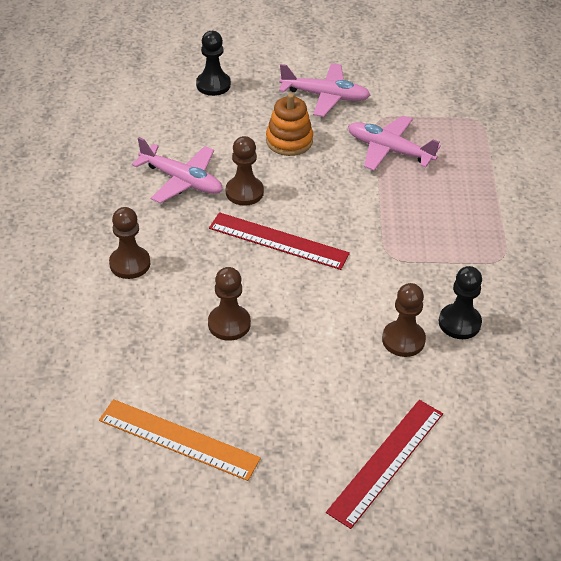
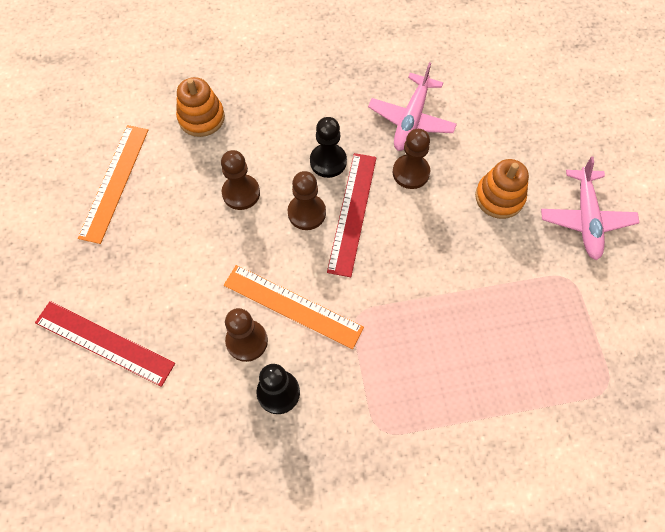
camera: 80 degrees right, 20 degrees up
(114, 347) = (201, 118): none -> orange stacking toy
(130, 264) = (296, 105): brown pawn -> brown pawn (307, 213)
(213, 85) = (561, 115): black pawn -> black pawn (328, 161)
(371, 300) = (293, 306): none -> orange ruler
(389, 150) = (519, 295): pink plane -> none

